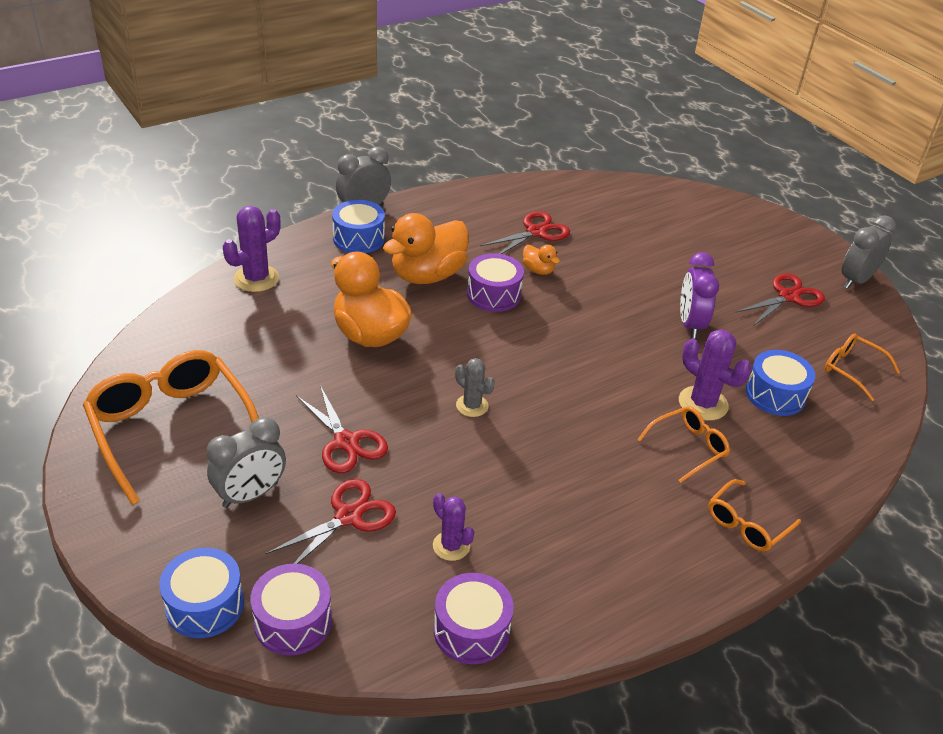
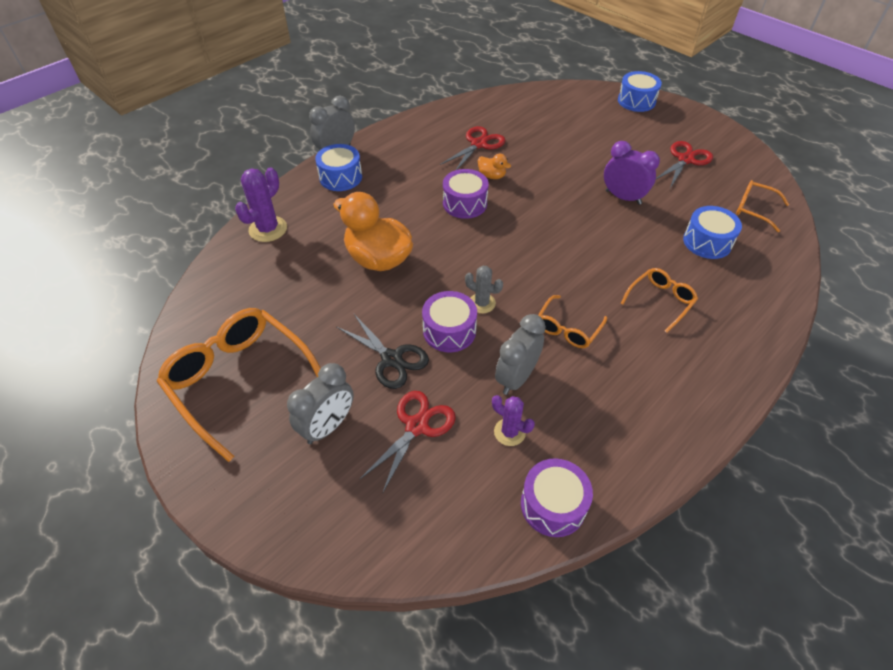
camera: 10 degrees left, 10 degrees up
(205, 605) = (323, 540): blue drum -> blue drum (636, 101)
(293, 621) = (403, 536): purple drum -> purple drum (449, 331)
(346, 442) = (391, 359): red scissors -> black scissors
(427, 275) = (407, 198): orange duck -> none
(690, 324) = (623, 197): purple clock -> purple clock turned 135 degrees clockwise
(703, 403) = (657, 261): purple cactus -> none
(747, 524) = (728, 356): orange glasses -> orange glasses (567, 329)
(856, 280) = (728, 136): grey clock -> grey clock (516, 378)

